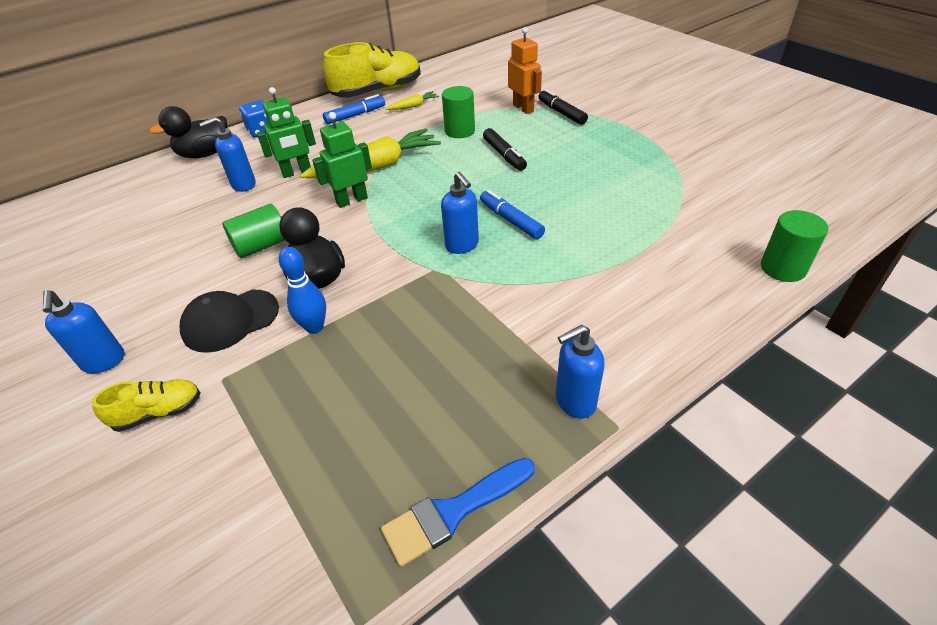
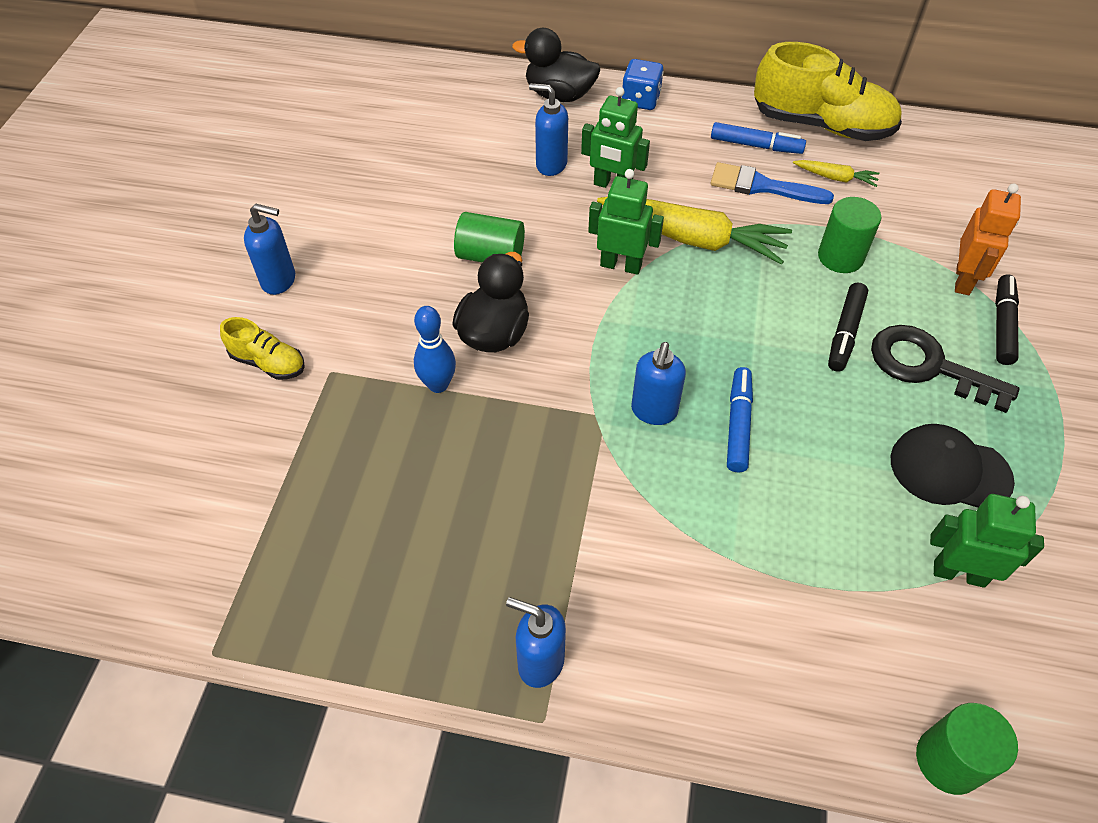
camera: 45 degrees right, 10 degrees up
(104, 362) = (279, 280): blue soap dispenser -> blue soap dispenser turned 105 degrees counterclockwise
(230, 320) = (390, 319): black cap -> black cap (949, 470)
(453, 512) = (347, 646): blue brush -> blue brush (762, 186)
(556, 144) = (928, 366): none -> black key
(680, 202) = (959, 573): none -> green robot

